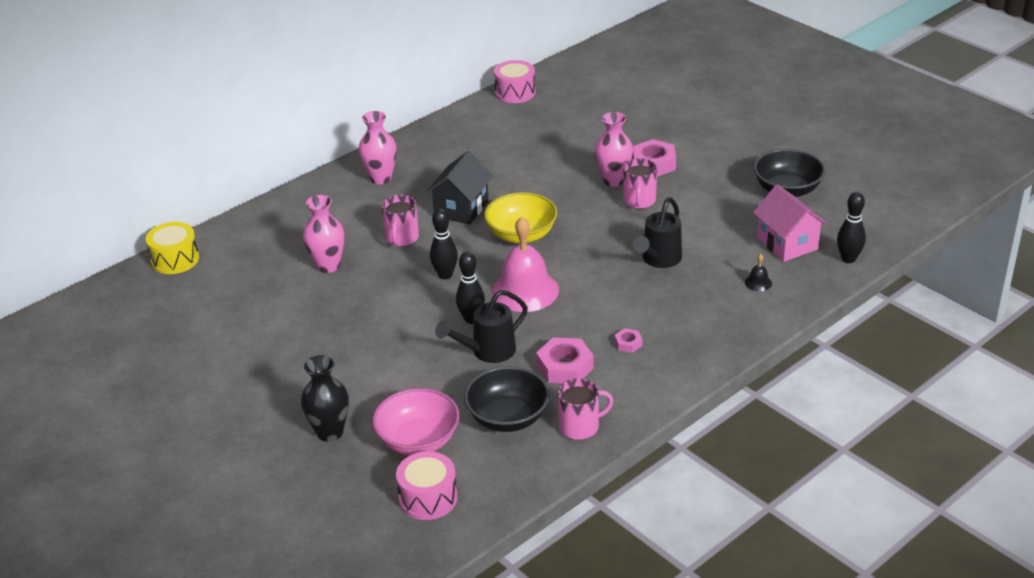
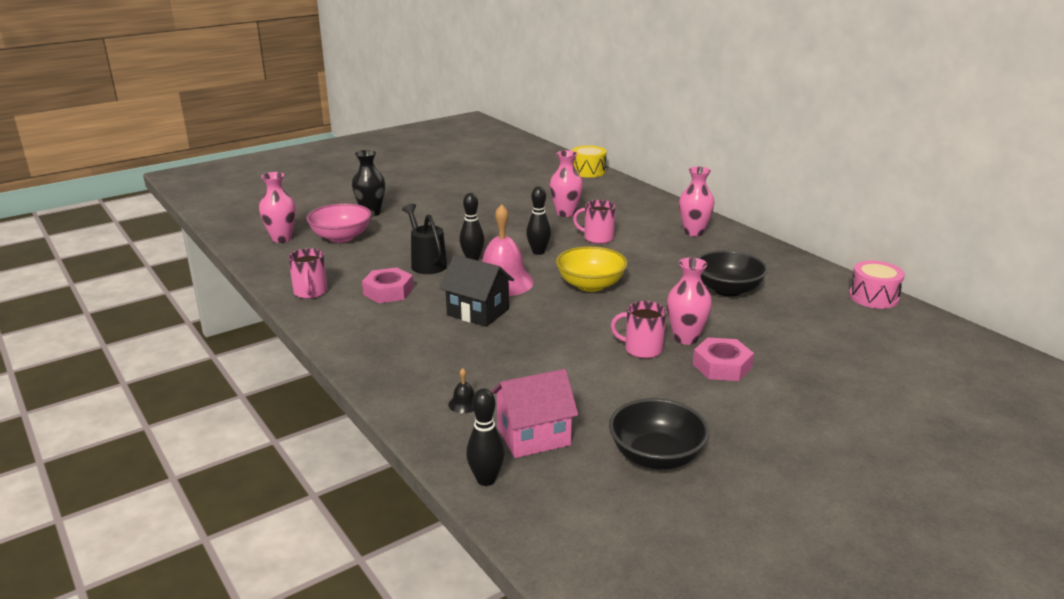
camera: 95 degrees right, 10 degrees down
(428, 498) = (281, 238): pink drum -> pink vase
(461, 208) = (640, 262): black house -> black house (478, 312)
(508, 418) = (342, 267): black bowl -> black bowl (727, 289)
(628, 343) = (402, 321): pink nut -> none
(659, 260) = (528, 349): black watering can -> none

